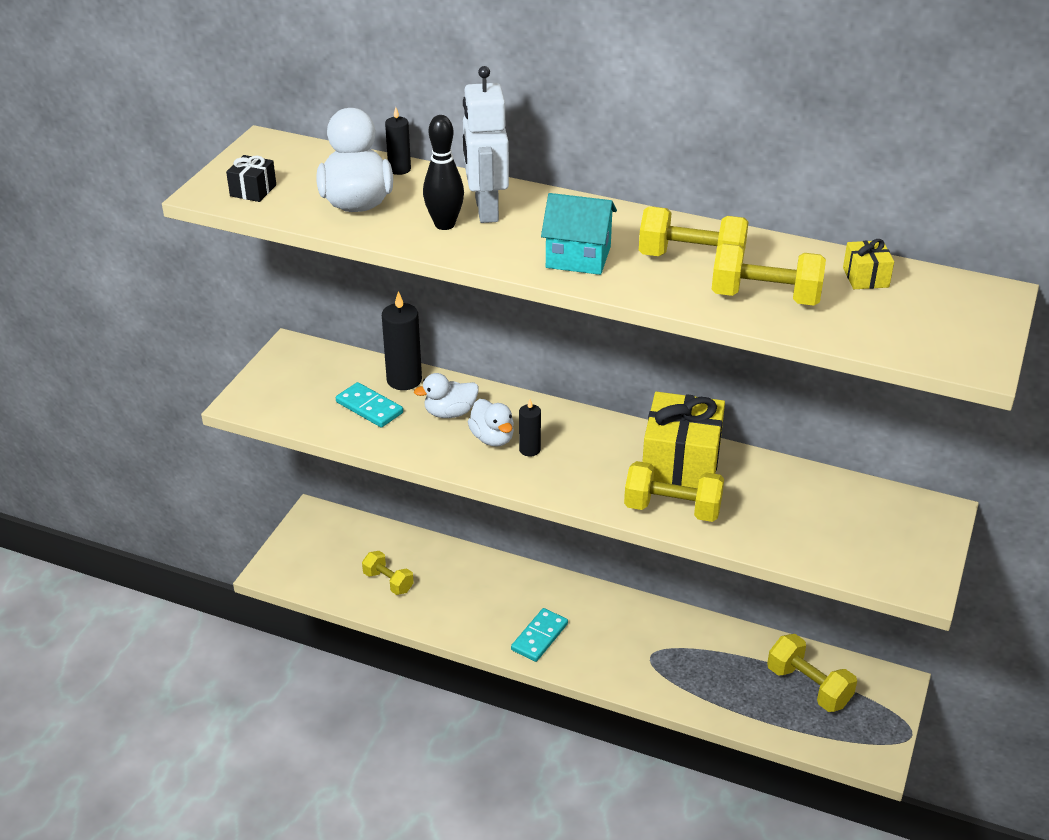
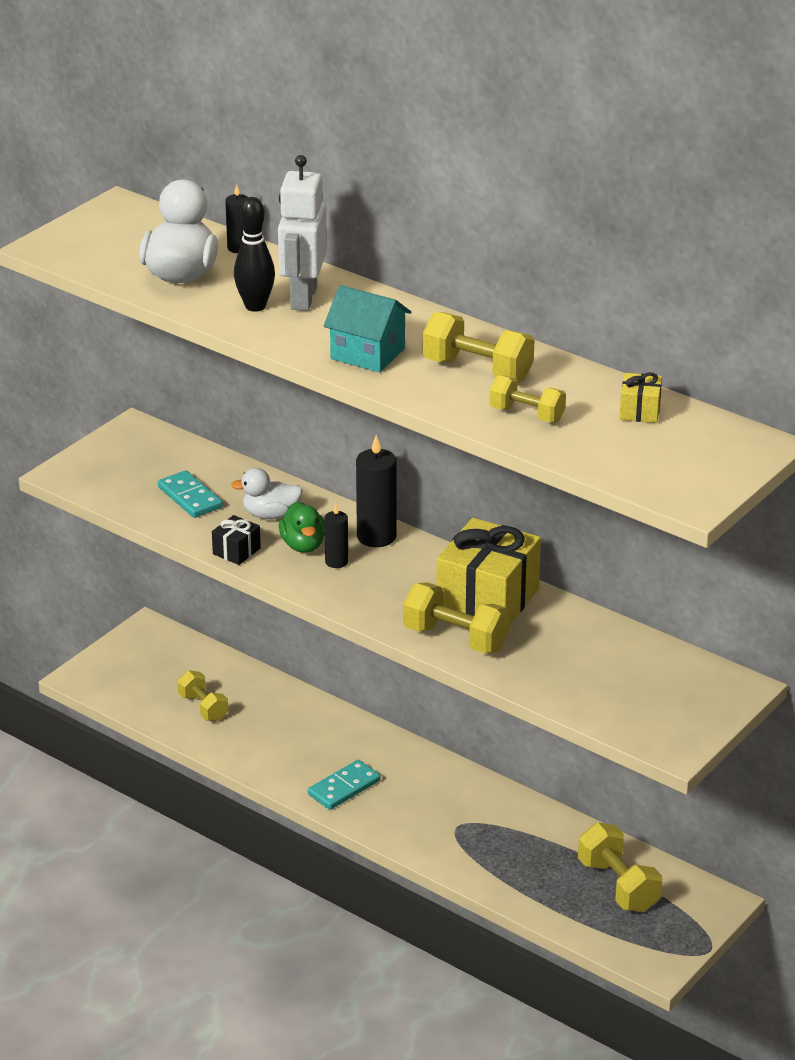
camera: 15 degrees right, 5 degrees down
(253, 190) = (87, 250): black gift -> black gift (236, 551)
(404, 380) = (237, 476): black candle -> black candle (376, 536)
(492, 438) = (303, 545): white duck -> green duck
(765, 297) = (527, 415): yellow dumbbell -> yellow dumbbell, size x0.66

